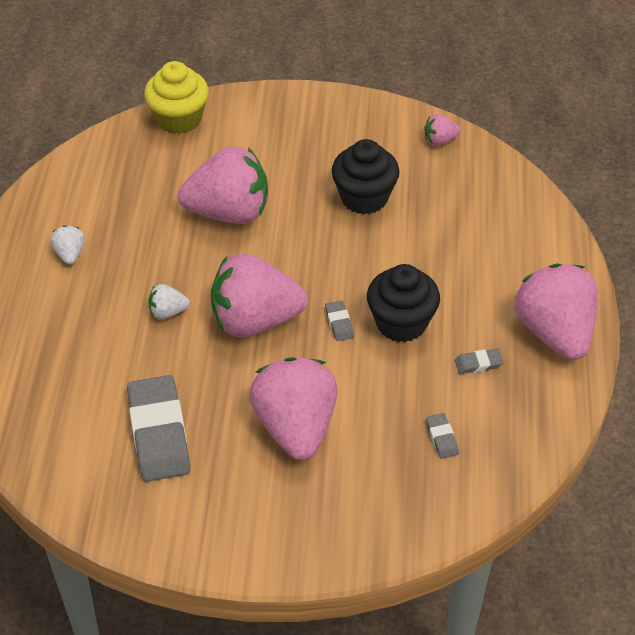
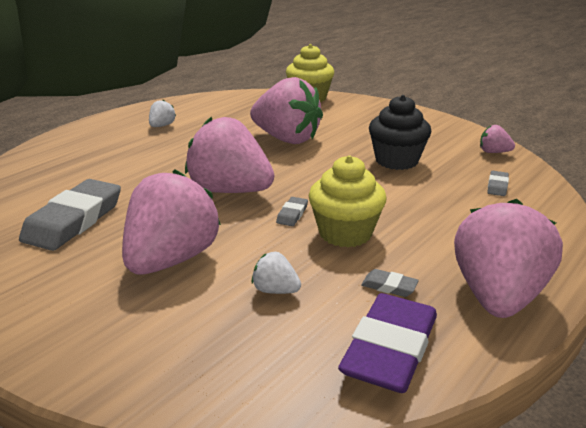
camera: 35 degrees right, 20 degrees down
(167, 312) = (178, 166): white strawberry -> white strawberry (275, 290)
(401, 323) = (345, 233): black cupcake -> yellow cupcake
(441, 438) = (288, 325): grey eraser -> grey eraser (497, 186)
(521, 420) = (390, 349): none -> purple eraser

